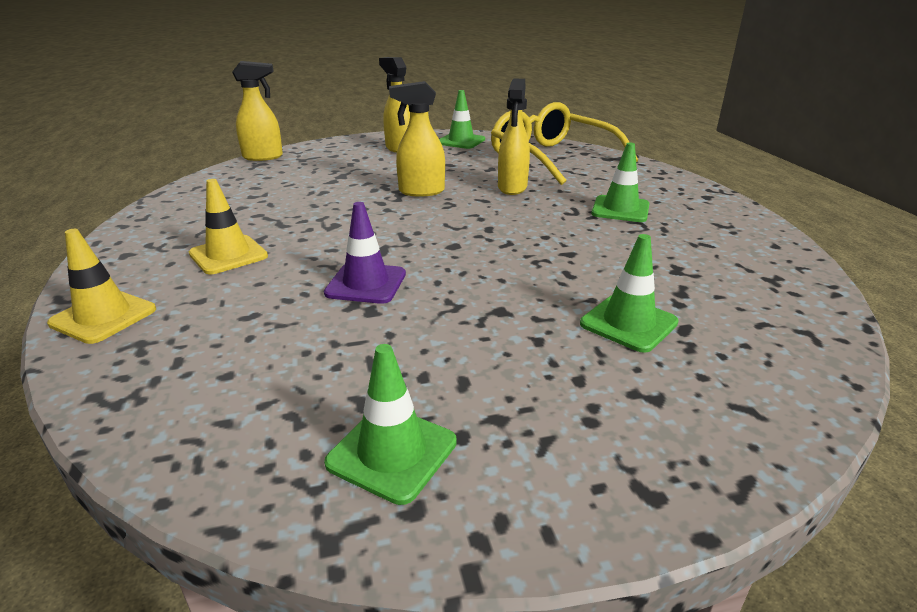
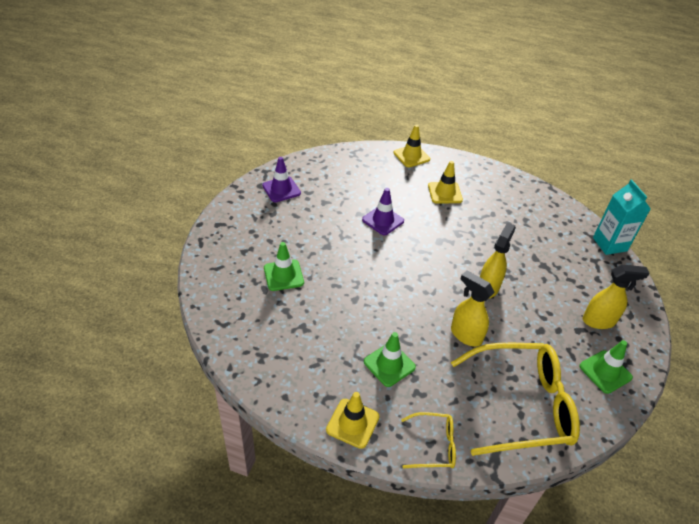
camera: 120 degrees right, 15 degrees up
(263, 157) = (609, 244): yellow spray bottle -> turquoise carton
(392, 452) = (281, 189): green traffic cone -> purple traffic cone
(658, 175) = (434, 445): none -> yellow glasses
(717, 207) = (352, 423): none -> yellow traffic cone

